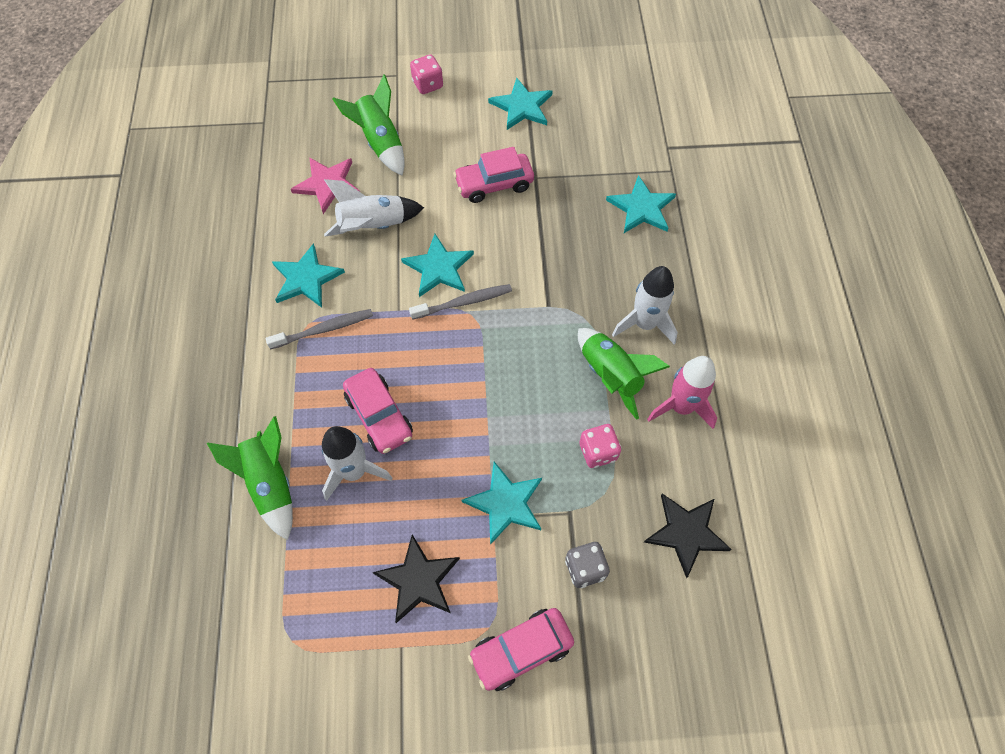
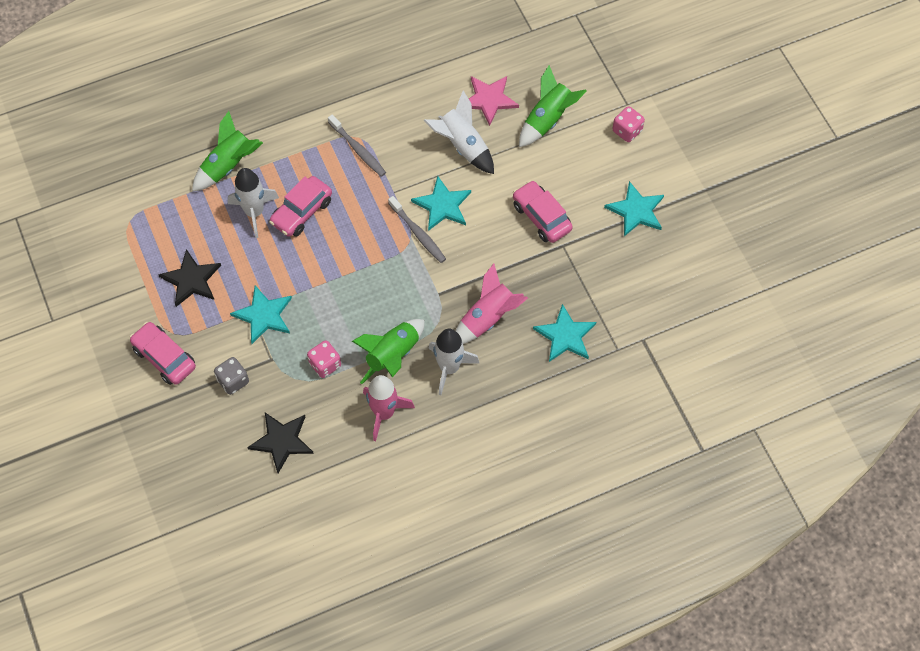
camera: 70 degrees right, 0 degrees up
(306, 278) = (396, 120): turquoise star -> none
(596, 269) = (488, 318): none -> pink rocket

